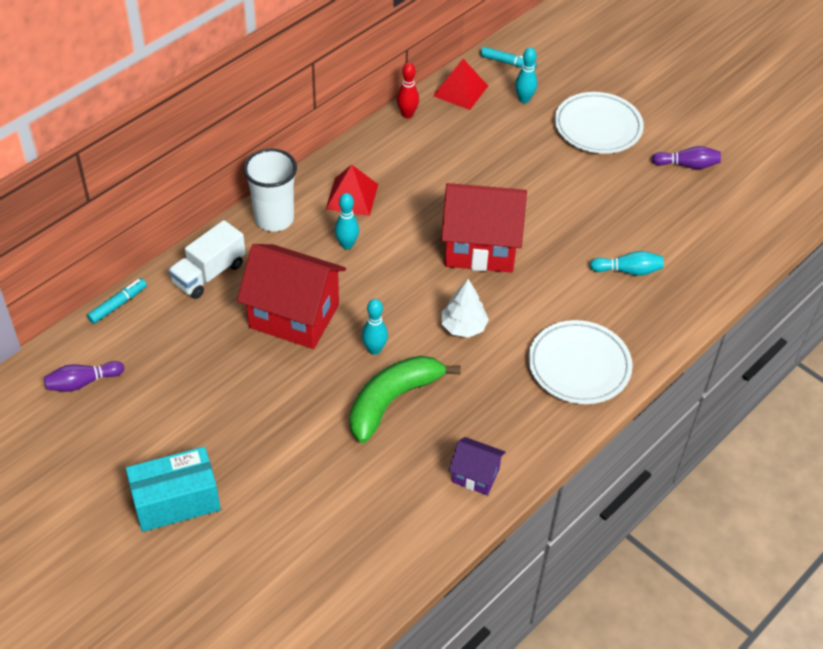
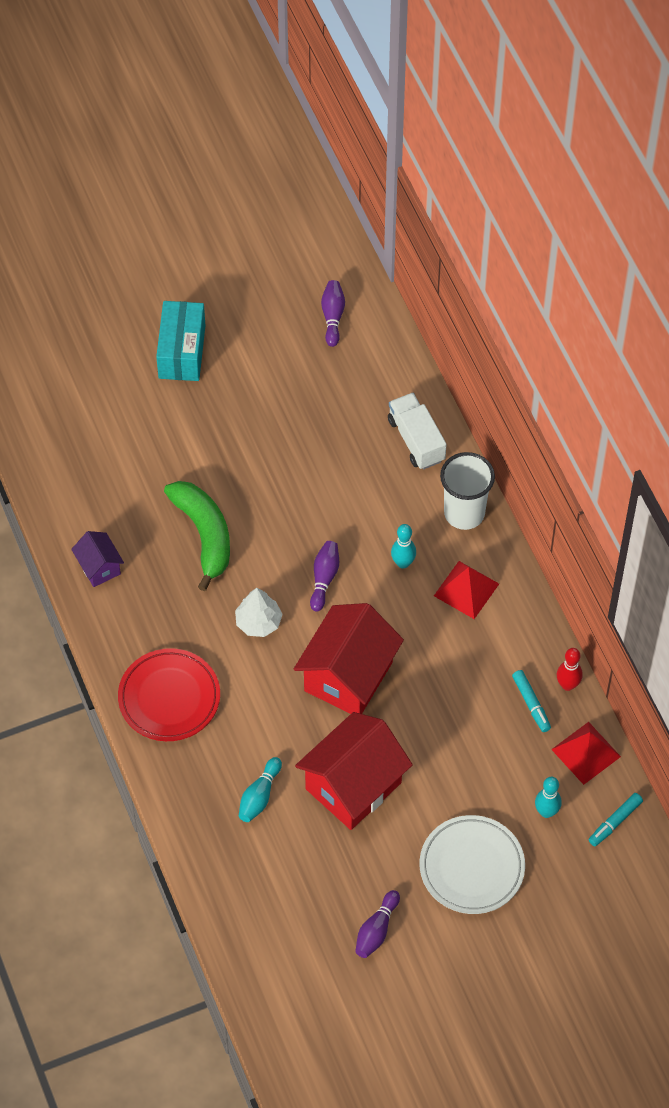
camera: 115 degrees right, 10 degrees up
(118, 304) = (410, 361): turquoise marker -> turquoise marker (531, 704)
(294, 316) = (334, 491): red house -> red house (353, 786)
(374, 349) = (266, 541): turquoise bowling pin -> none
(392, 294) = (324, 578): none -> purple bowling pin
(475, 475) = (99, 567): purple house -> purple house turned 75 degrees counterclockwise
(579, 366) = (169, 698): white plate -> red plate

